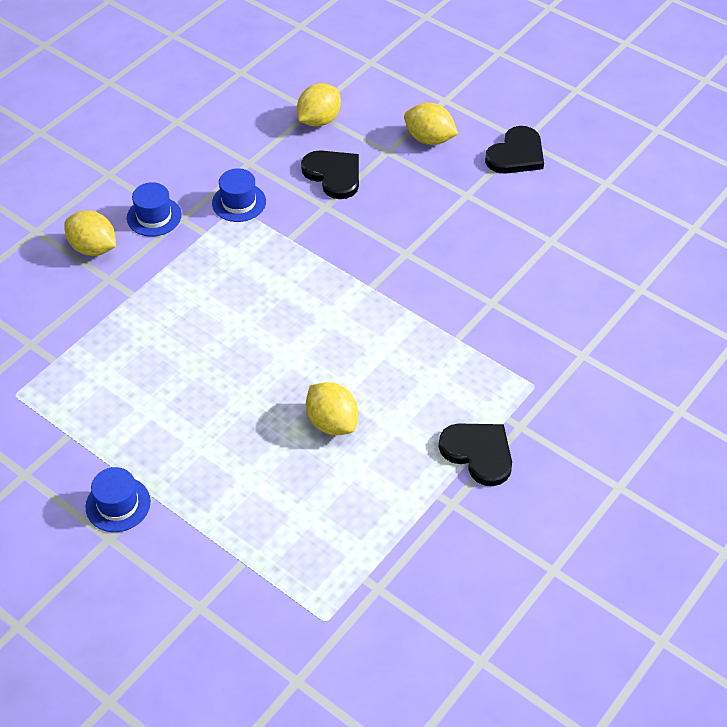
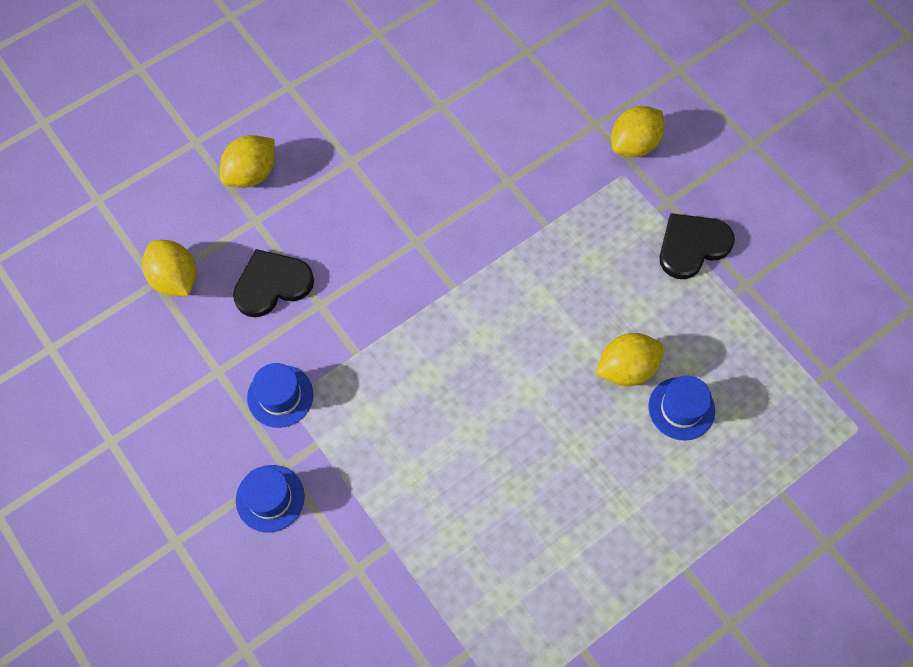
camera: 75 degrees left, 15 degrees up
(93, 248) = (299, 580): yellow lemon -> yellow lemon (634, 144)
(118, 504) = (688, 608): blue hat -> blue hat (681, 408)
(516, 154) = (307, 99): black heart -> none

